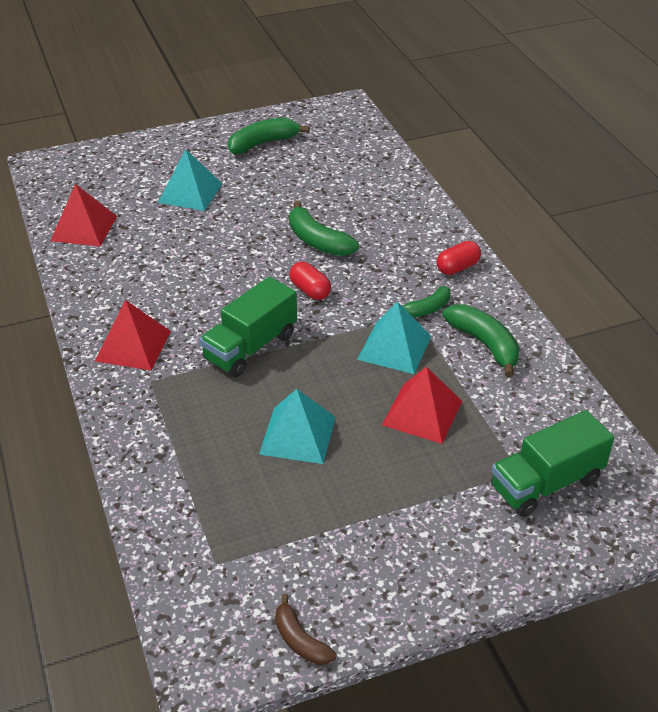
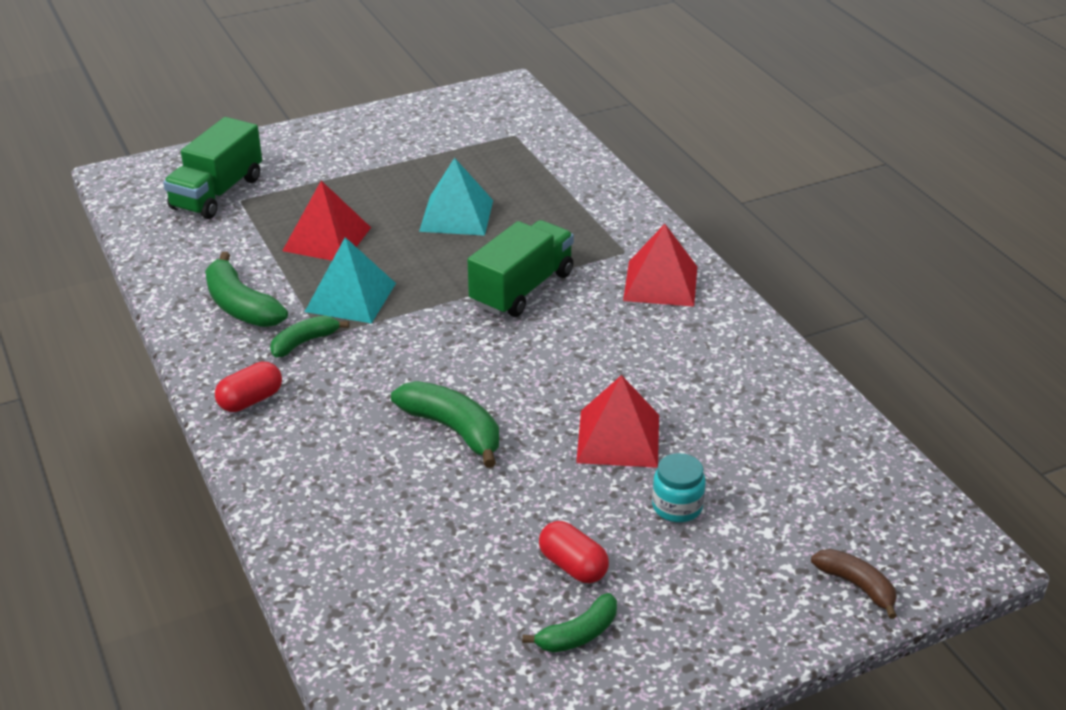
camera: 175 degrees right, 5 degrees down
(84, 228) = (813, 431): red pyramid -> red pyramid (618, 438)
(190, 193) = (677, 506): turquoise pyramid -> turquoise jar
(263, 143) = (578, 634): green banana -> green banana, size x0.63
(300, 640) = (440, 103): brown banana -> brown banana (857, 586)
(310, 290) = (458, 357): red capsule -> red capsule (573, 566)
(546, 483) = (217, 193): green truck -> green truck turned 150 degrees clockwise

